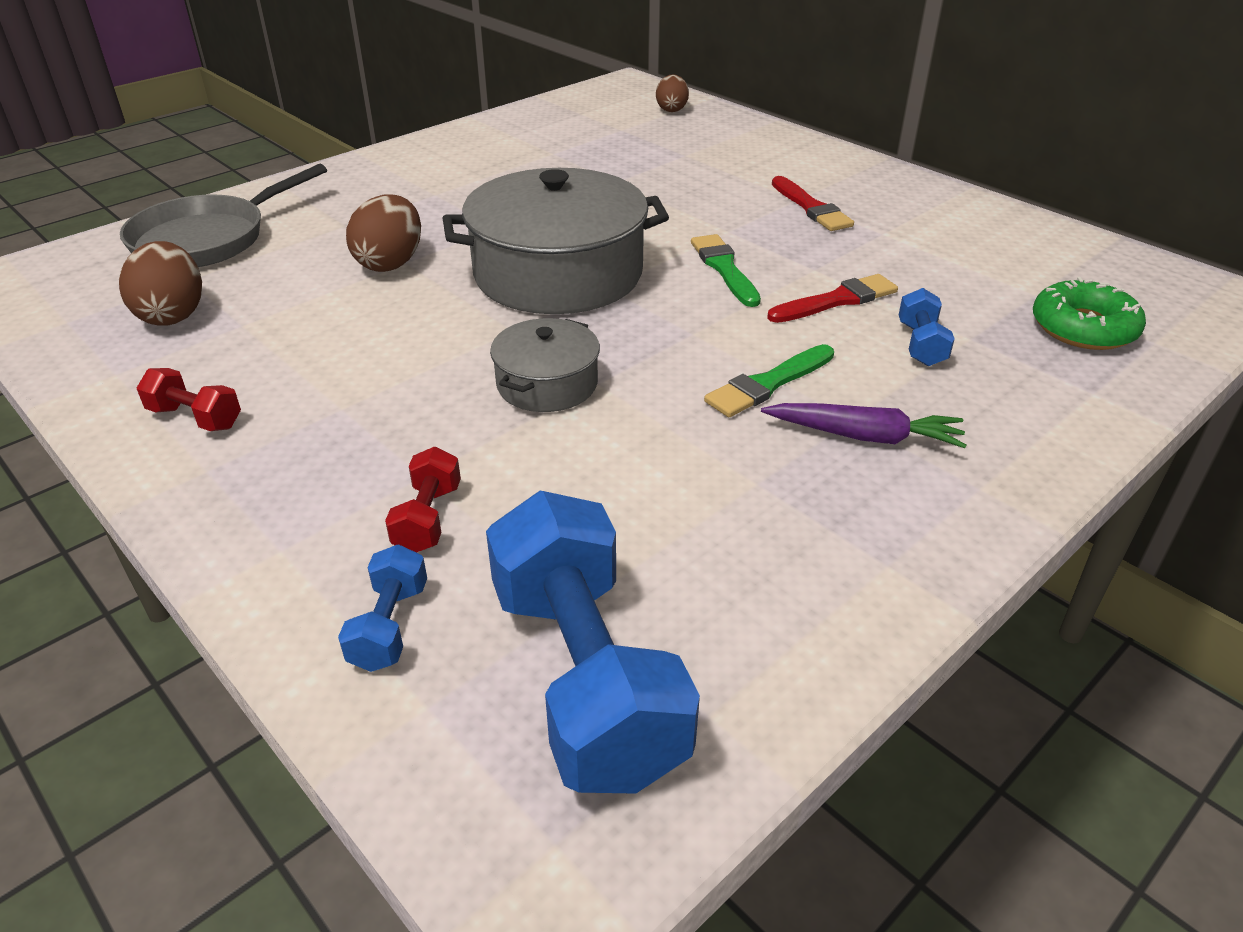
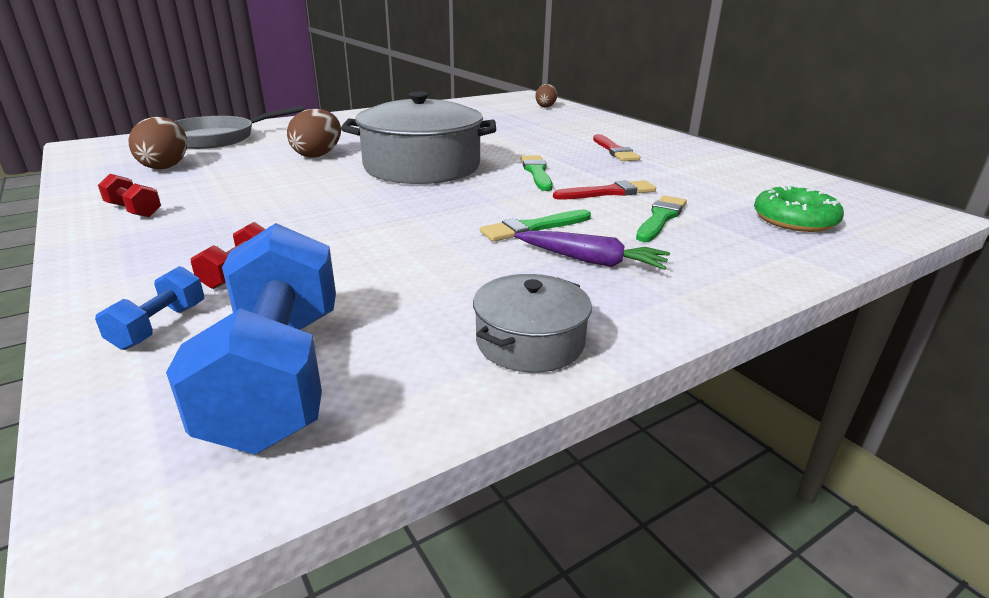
camera: 10 degrees right, 10 degrees down
(547, 384) = (375, 214): grey pot -> grey pot (530, 342)
(921, 344) = (660, 218): blue dumbbell -> green brush

